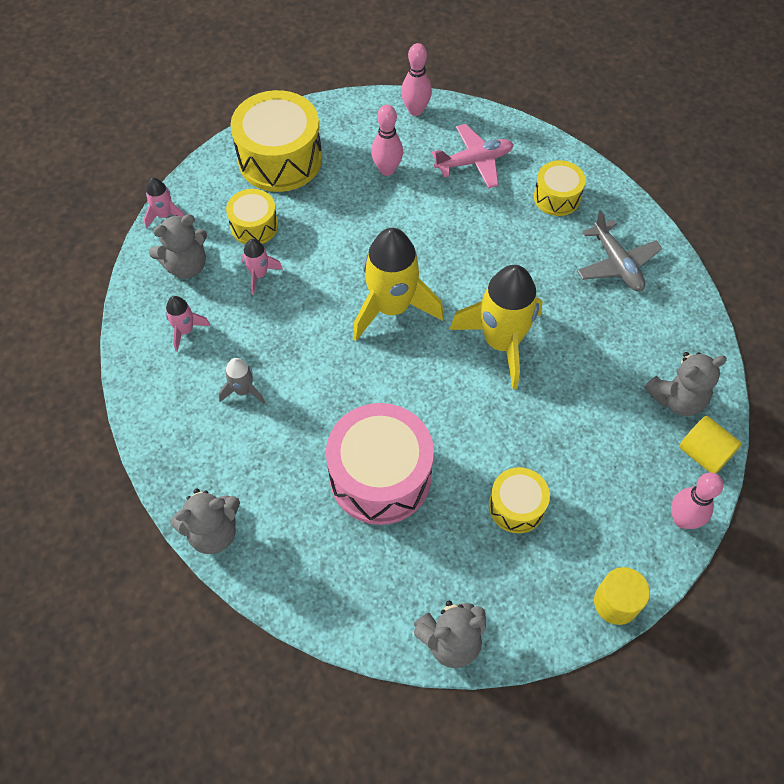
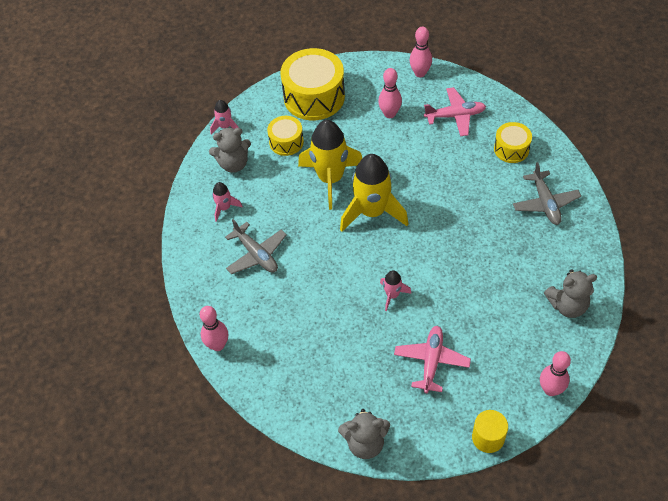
camera: 15 degrees right, 5 degrees down
(213, 532) = (218, 345): grey teddy bear -> pink bowling pin
(243, 390) = (256, 254): grey rocket -> grey plane
(259, 275) = (283, 176): pink rocket -> pink rocket (392, 295)
(380, 476) = (339, 326): pink drum -> none
(501, 342) = (446, 247): yellow rocket -> yellow rocket (330, 179)
(516, 506) = (431, 361): yellow drum -> pink plane
(703, 454) = (578, 347): yellow cylinder -> none

